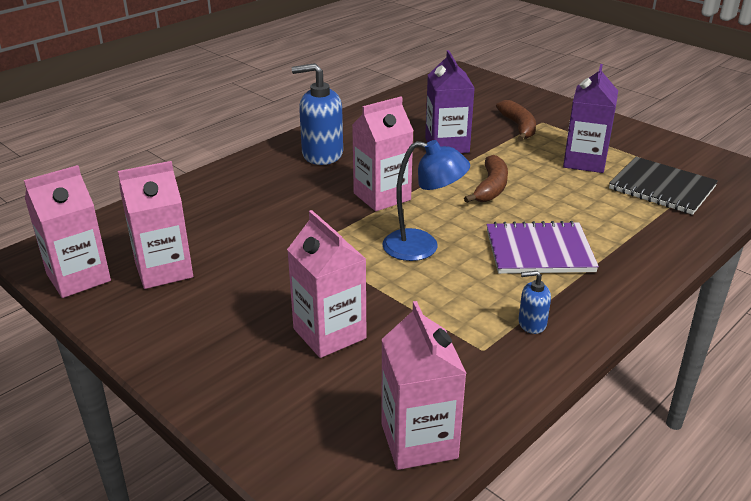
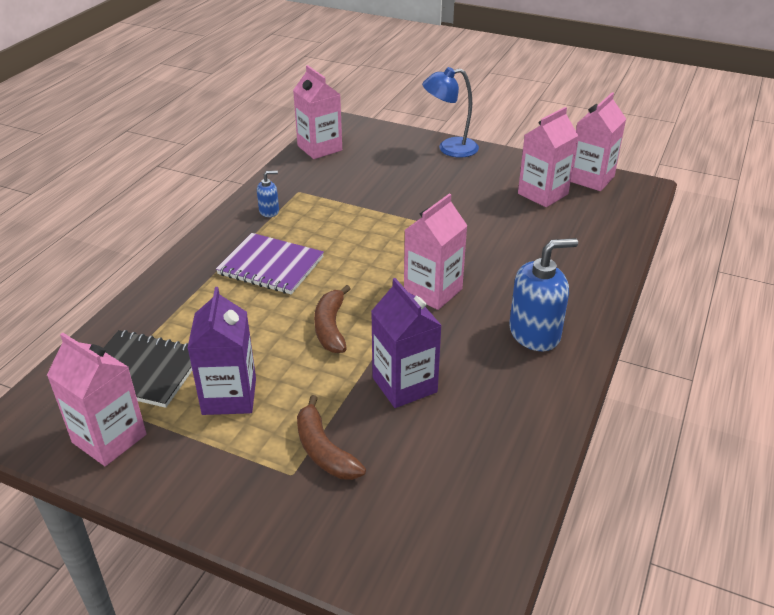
camera: 160 degrees right, 5 degrees up
(329, 333) = (398, 181): pink carton -> pink carton (109, 438)
(422, 247) = (369, 249): blue lamp -> blue lamp (449, 148)
(539, 251) = (271, 266): purple notebook -> purple notebook turned 45 degrees clockwise

